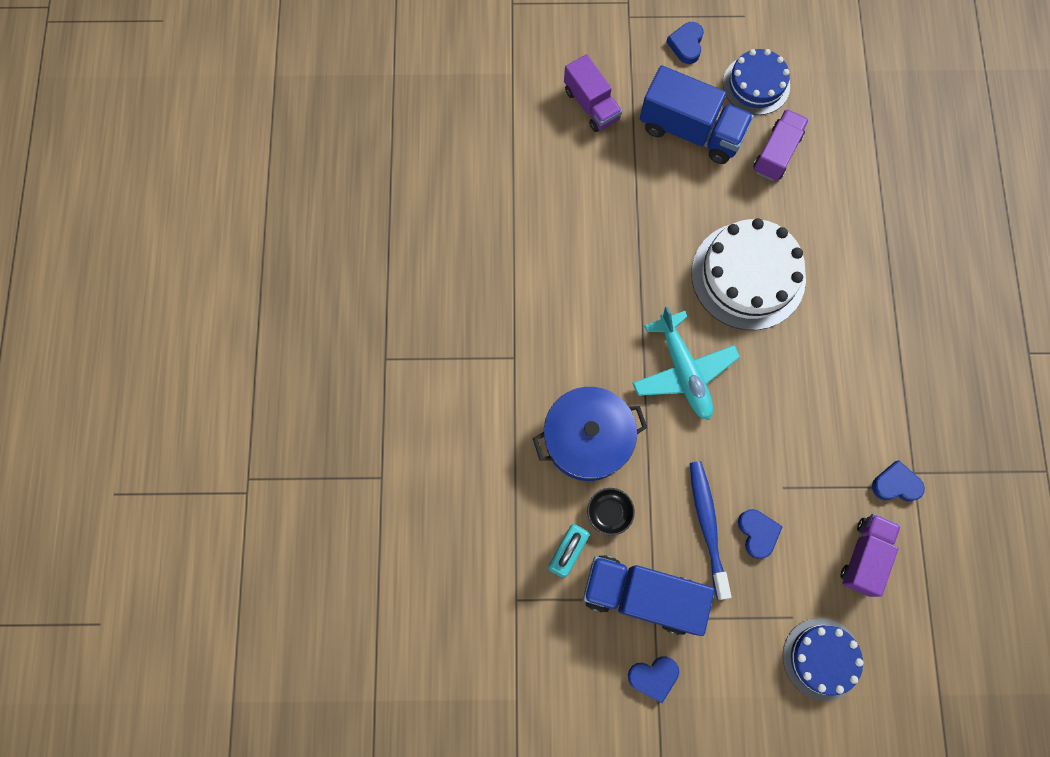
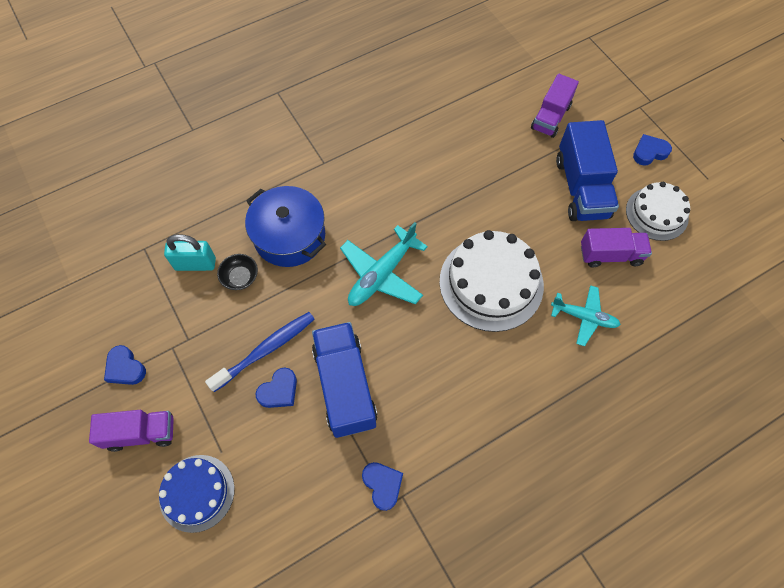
camera: 60 degrees right, 10 degrees down
(641, 595) = (186, 329): blue truck -> blue truck (345, 386)
(756, 85) = (656, 213): blue cake -> white cake
(826, 217) = (584, 317): none -> turquoise plane
(864, 556) = (304, 487): purple truck -> purple truck (141, 433)

